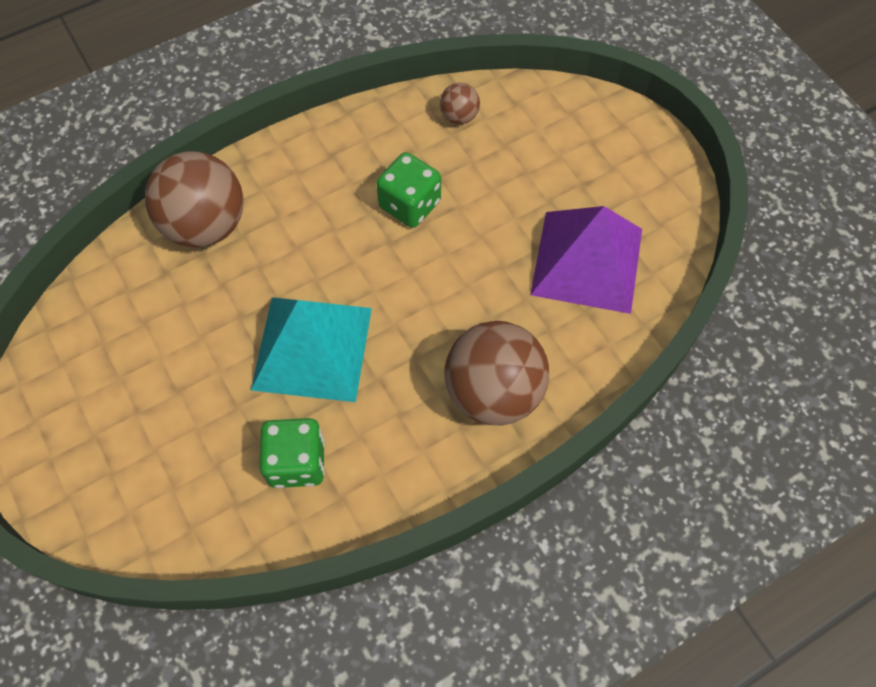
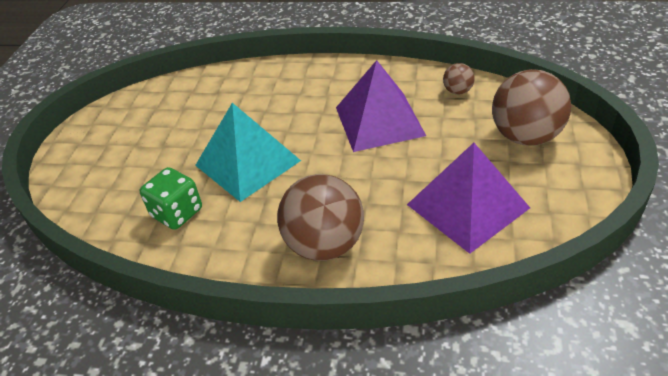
camera: 45 degrees right, 20 degrees down
(206, 225) = (259, 81): brown ball -> brown ball (525, 136)
(410, 205) = (379, 121): green dice -> purple pyramid

